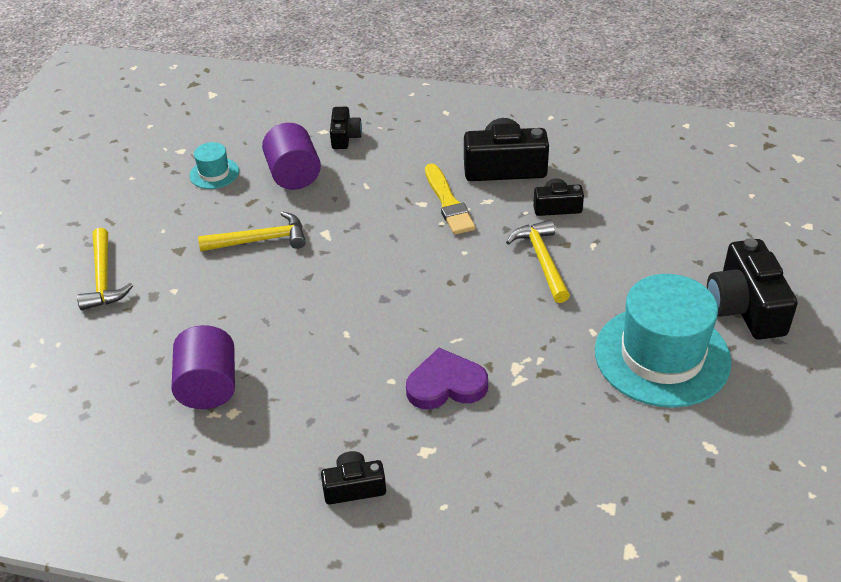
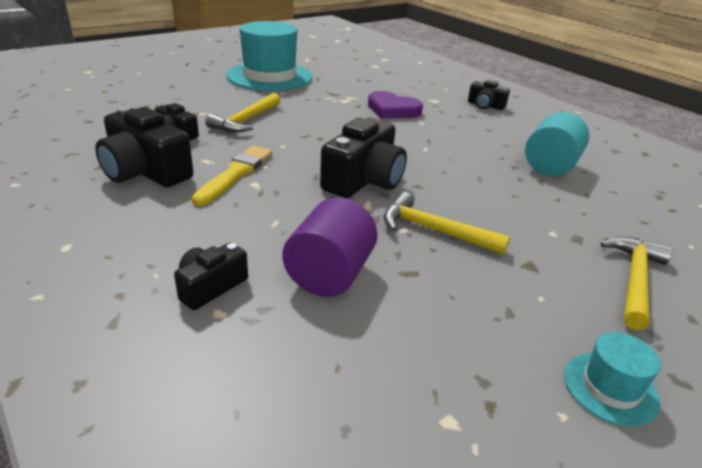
camera: 145 degrees left, 10 degrees down
(209, 387) = (550, 166): purple cylinder -> turquoise cylinder
(214, 173) = (425, 338): turquoise hat -> turquoise hat (610, 388)
(745, 307) = (197, 70): black camera -> black camera (364, 180)

